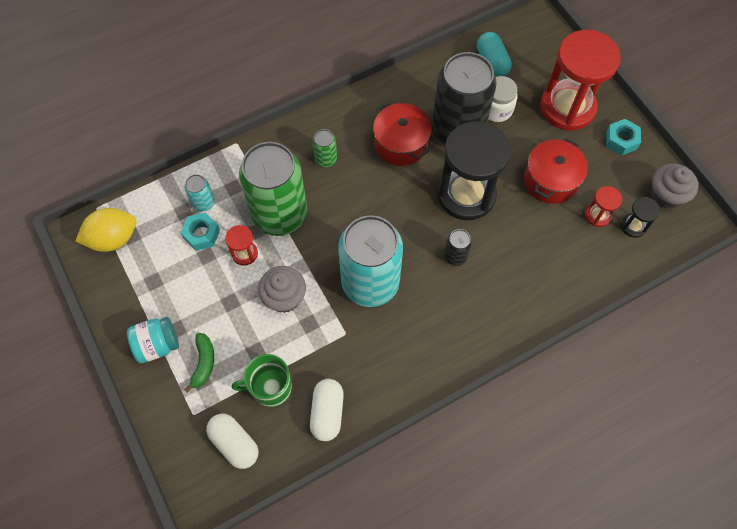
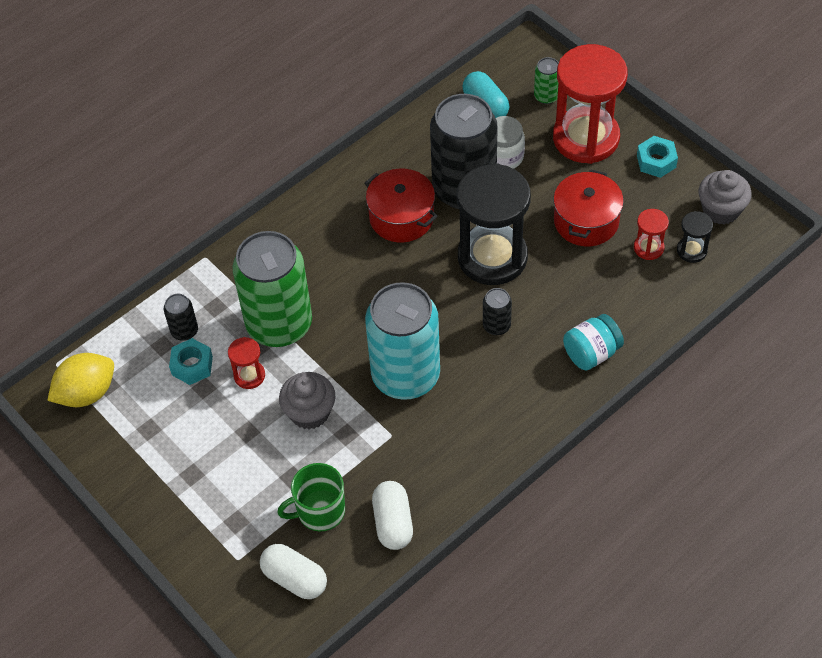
camera: 10 degrees left, 10 degrees down
(157, 345) = (174, 496): turquoise jar -> turquoise jar (591, 353)
(203, 203) = (184, 331): turquoise can -> black can
(203, 363) = (234, 503): green banana -> none
(326, 159) = (317, 252): green can -> green can (546, 96)

